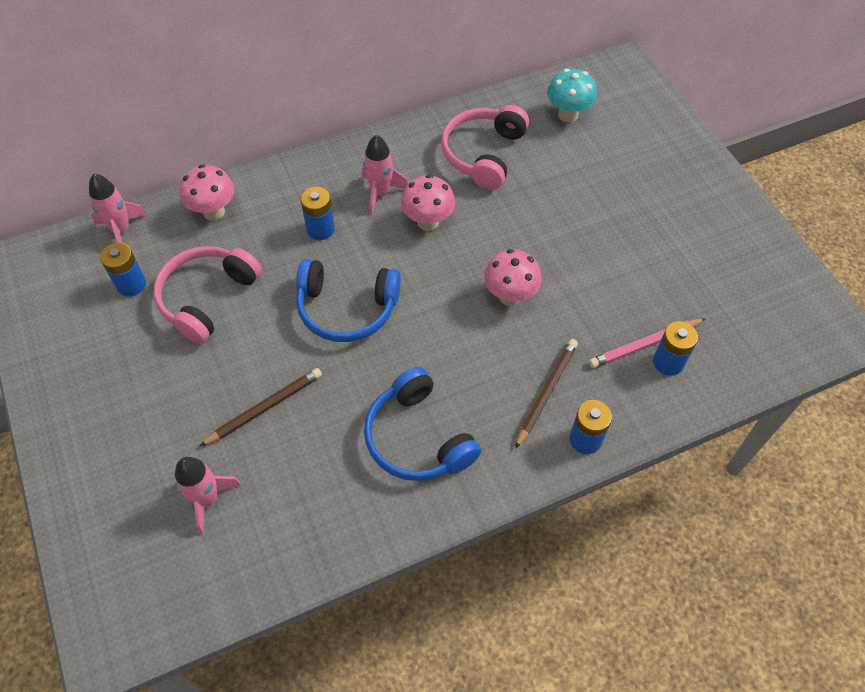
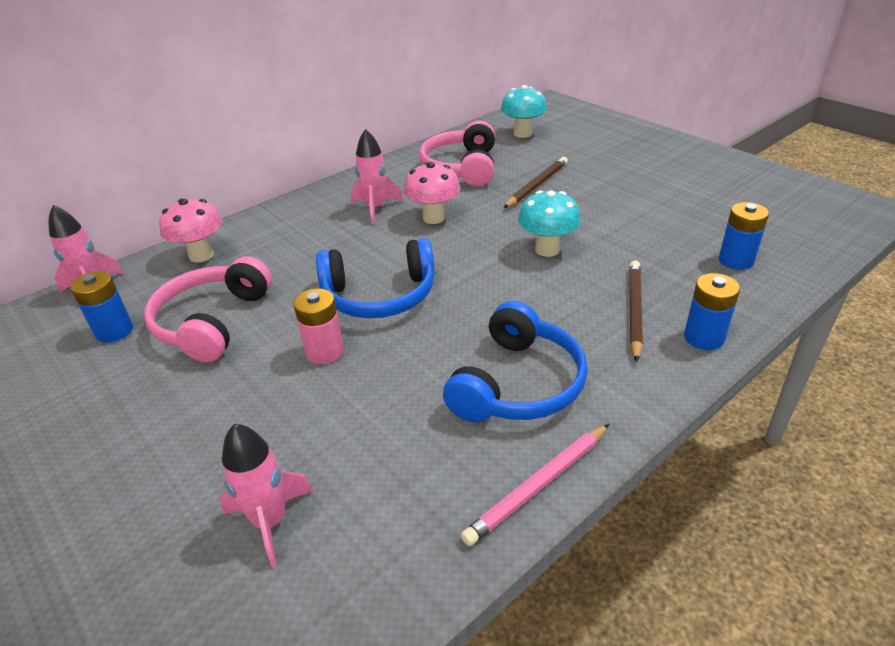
camera: 15 degrees left, 20 degrees down
(265, 408) = (317, 402): brown pencil -> brown pencil (537, 185)
(285, 358) = (325, 351): none -> pink battery
(320, 229) = (324, 244): blue battery -> none
(417, 438) = (518, 384): blue headphones -> blue headphones turned 105 degrees counterclockwise
(510, 296) = (547, 249): pink mushroom -> turquoise mushroom
(645, 344) = (703, 253): pink pencil -> pink pencil (538, 485)

